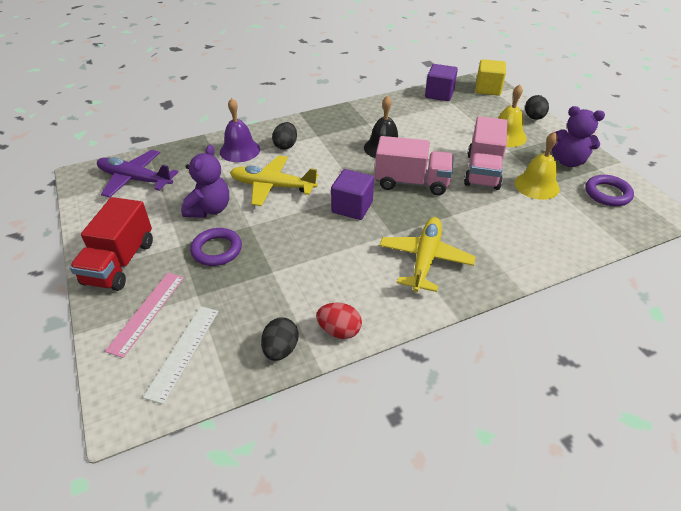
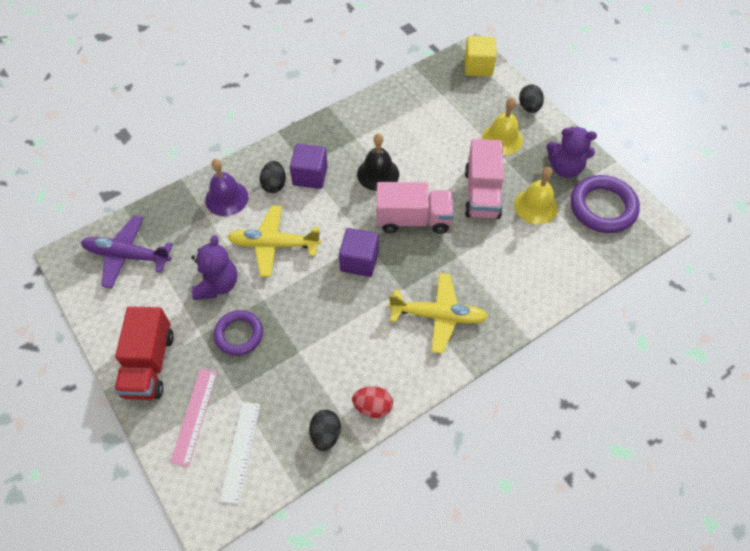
camera: 10 degrees left, 15 degrees up
(425, 259) = (438, 316): yellow plane -> yellow plane turned 90 degrees clockwise
(439, 94) = (426, 82): purple cube -> purple cube (310, 176)
(607, 193) = (602, 207): purple ring -> purple ring, size x1.53

